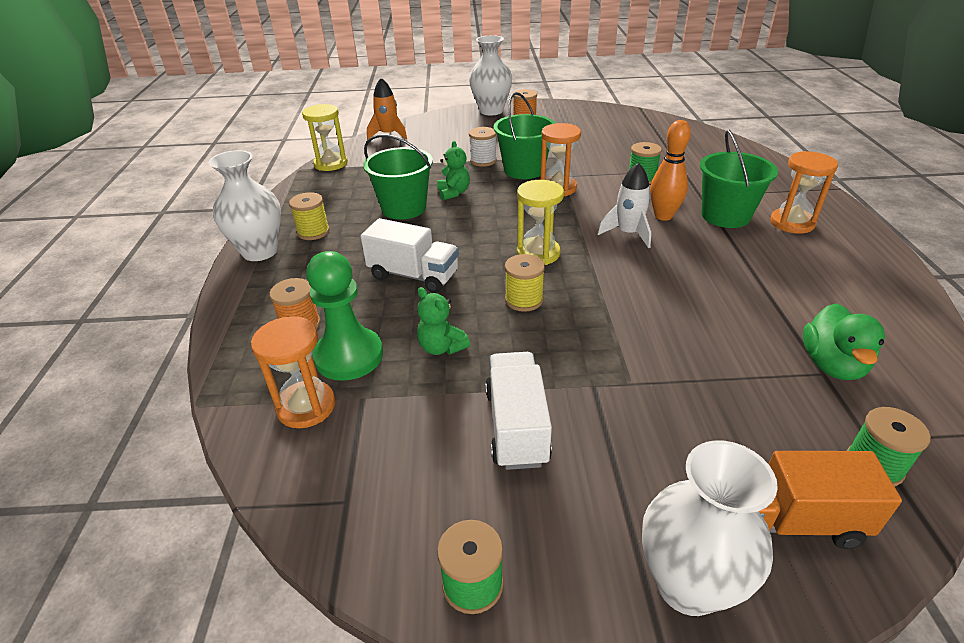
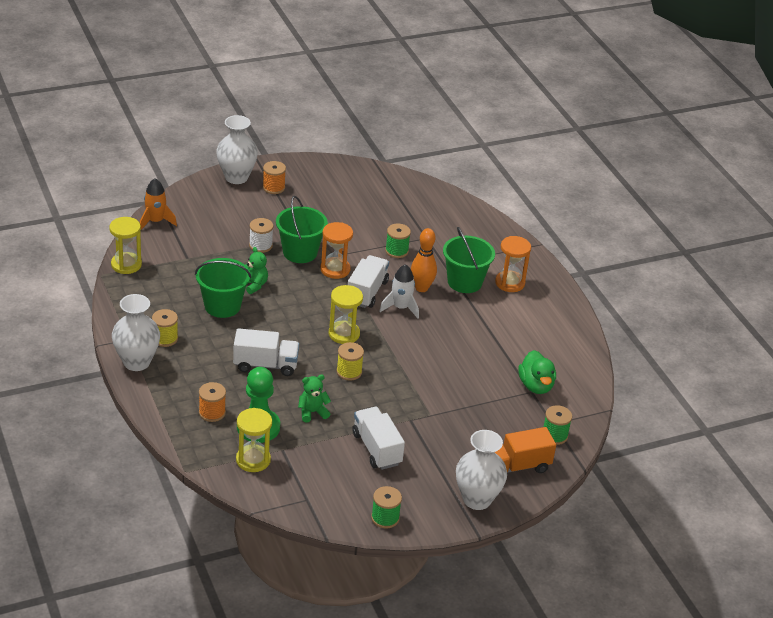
camera: 25 degrees left, 0 degrees up
(306, 406) = (253, 460): orange hourglass -> yellow hourglass
(441, 347) = (312, 412): green teddy bear -> green teddy bear turned 135 degrees clockwise
(588, 213) = (367, 292): none -> white truck

